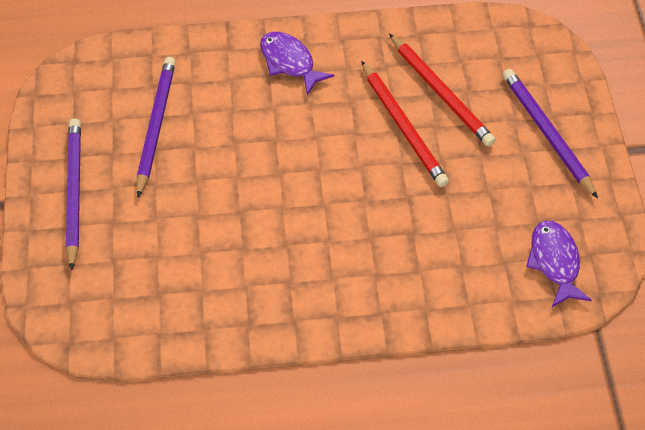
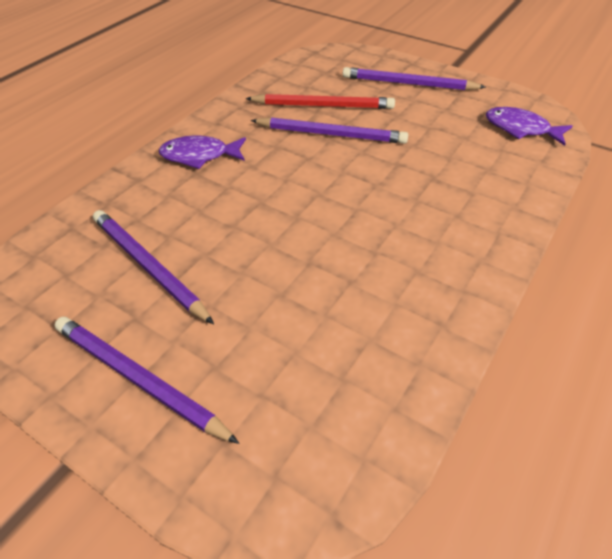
camera: 50 degrees left, 10 degrees down
(402, 126) = (330, 134): red pencil -> purple pencil

